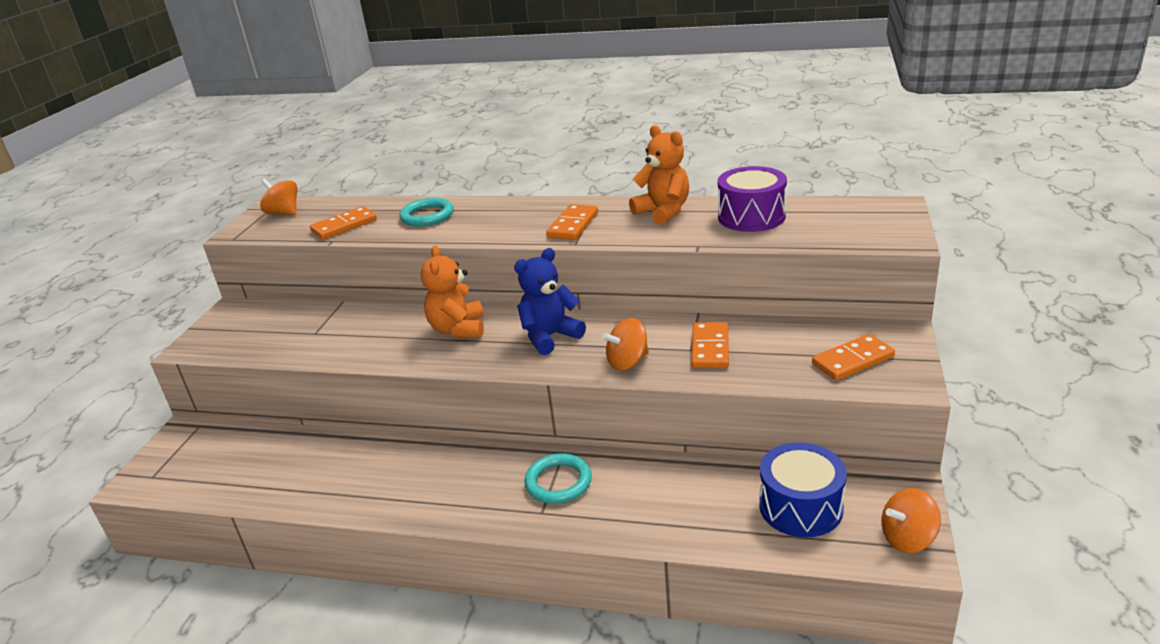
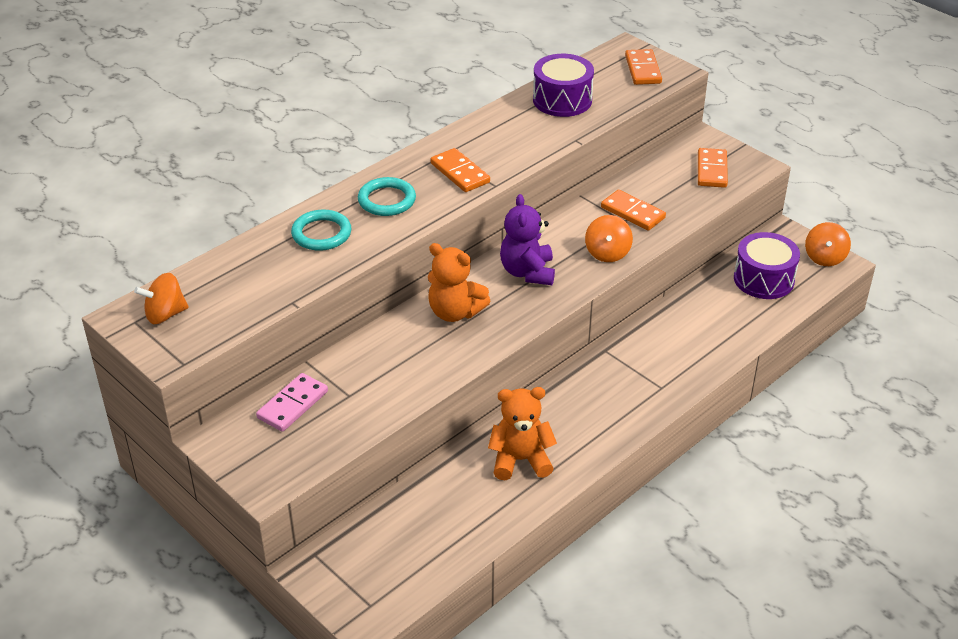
camera: 60 degrees left, 10 degrees up
(288, 318) = (292, 405): none -> pink domino
(344, 226) = (266, 286): orange domino -> orange domino (642, 69)
(550, 337) = (527, 272): blue teddy bear -> purple teddy bear
(558, 482) = (637, 366): turquoise ring -> turquoise ring (387, 200)
(663, 212) = (498, 127): orange teddy bear -> orange teddy bear (520, 460)
(800, 507) = (763, 279): blue drum -> purple drum

